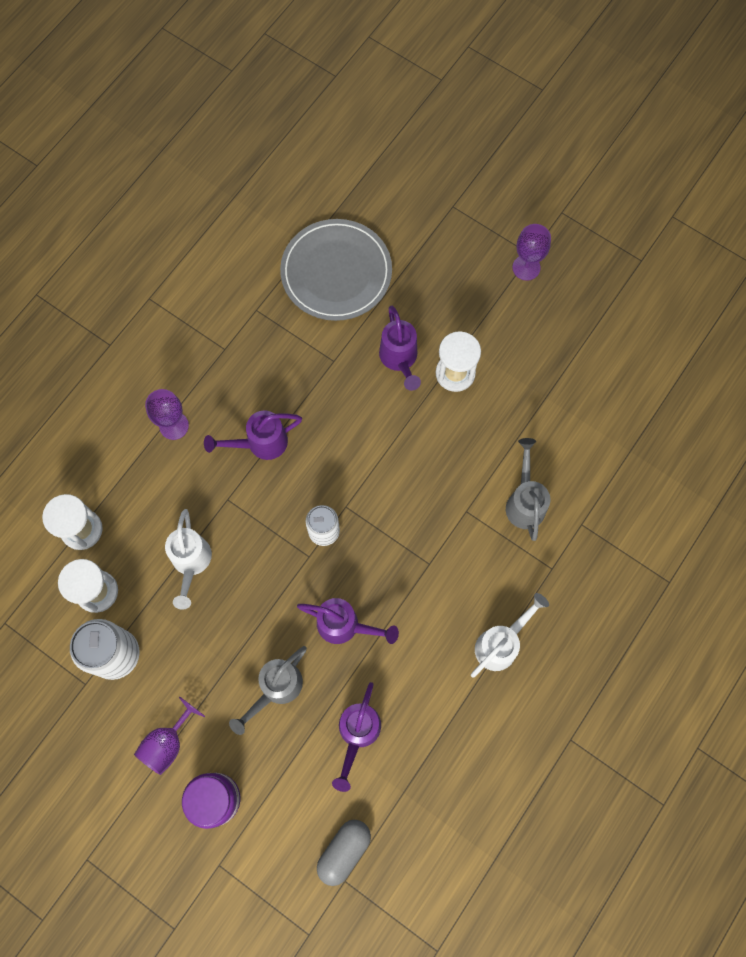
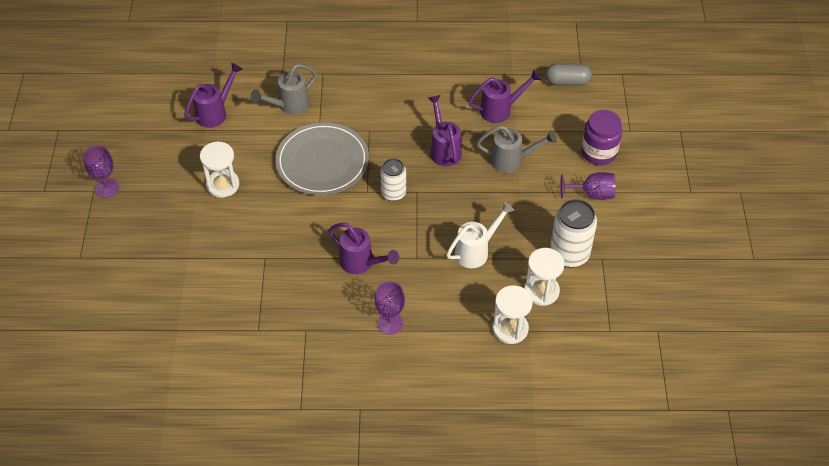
camera: 125 degrees left, 20 degrees down
(336, 272) = (189, 297): grey plate -> grey plate (322, 162)
(399, 360) = (235, 220): purple watering can -> purple watering can (215, 112)
(501, 643) = (389, 74): white watering can -> none

